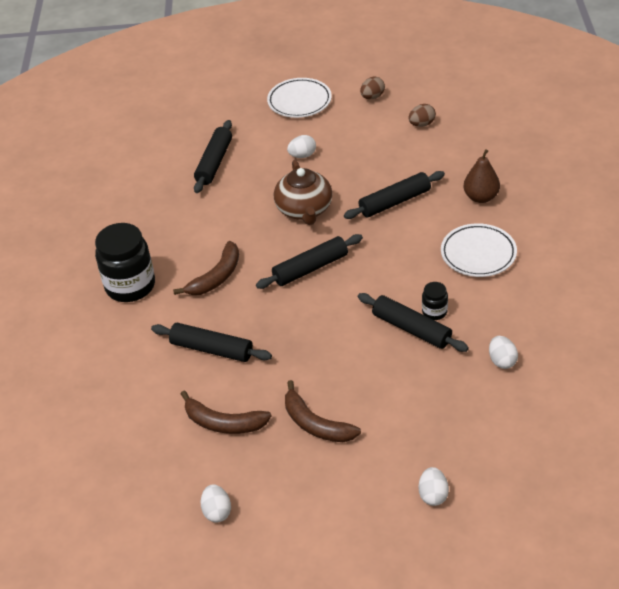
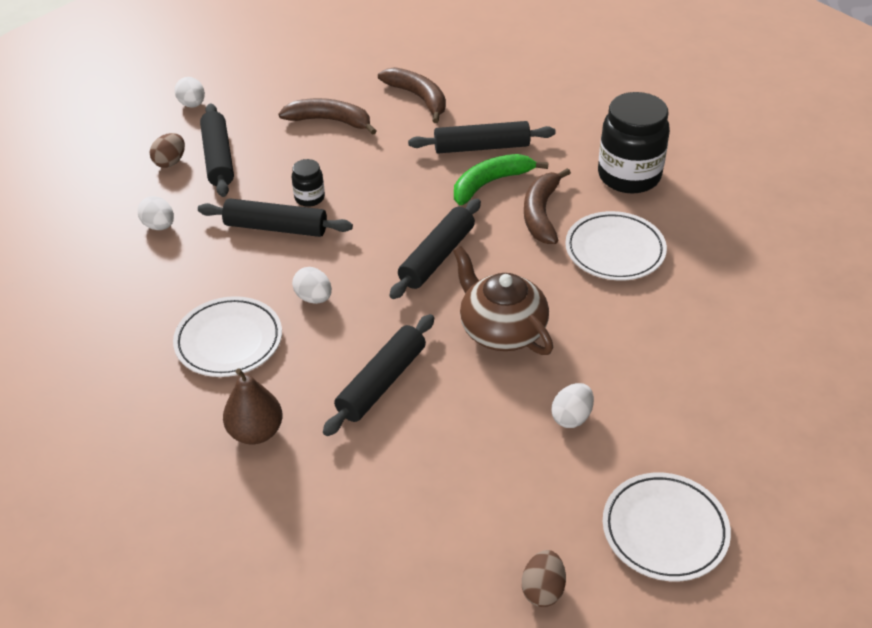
camera: 150 degrees right, 0 degrees up
(193, 235) = (615, 250): none -> white plate
(214, 162) = (691, 361): black rolling pin -> black rolling pin (218, 158)
(217, 511) = (375, 46): white egg -> white egg (314, 298)
(223, 423) = (418, 98): brown banana -> brown banana turned 60 degrees clockwise
(231, 313) = (490, 183): none -> green banana
(422, 124) = (416, 551): brown egg -> brown egg (170, 162)
(434, 312) = (257, 253): black jar -> black jar (309, 198)

